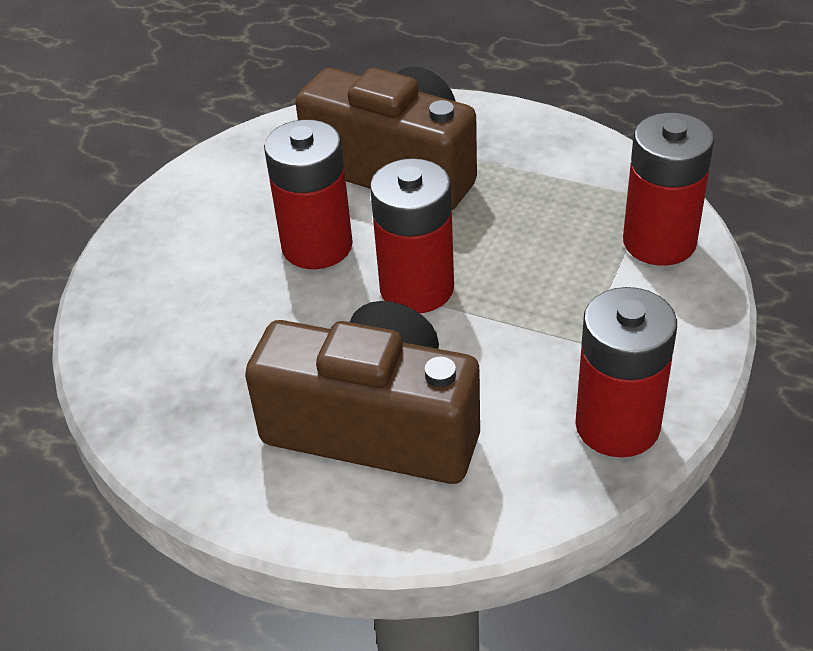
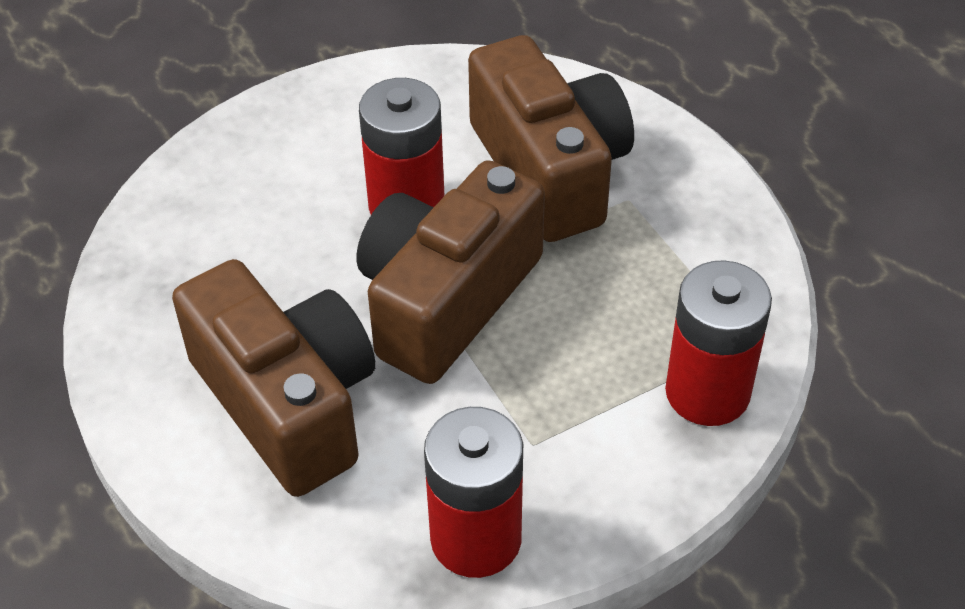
camera: 35 degrees right, 5 degrees up
(417, 288) = (446, 299): red battery -> brown camera

